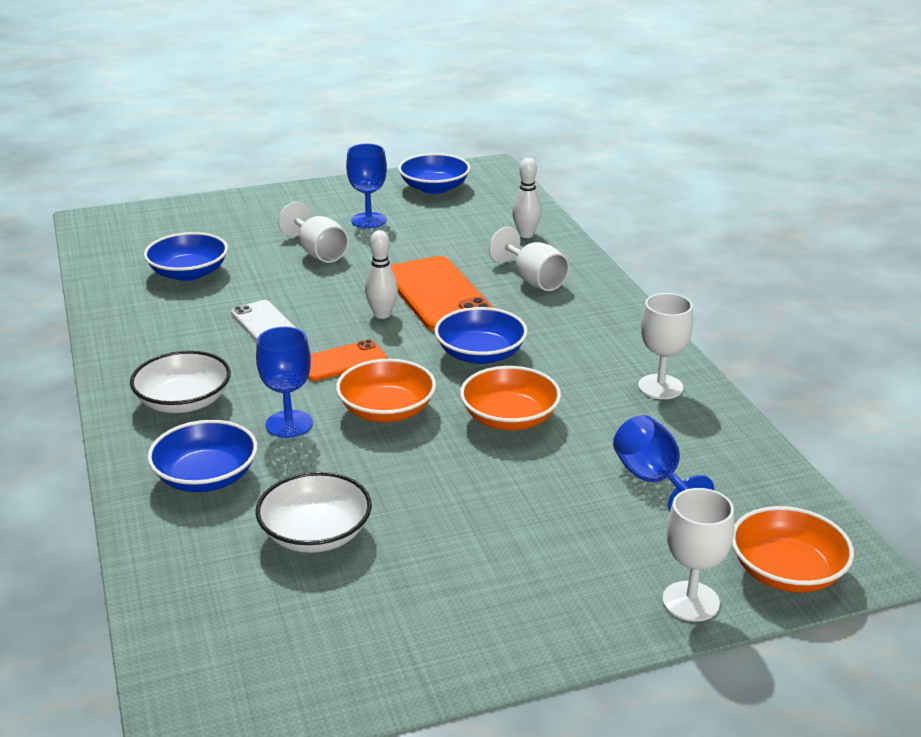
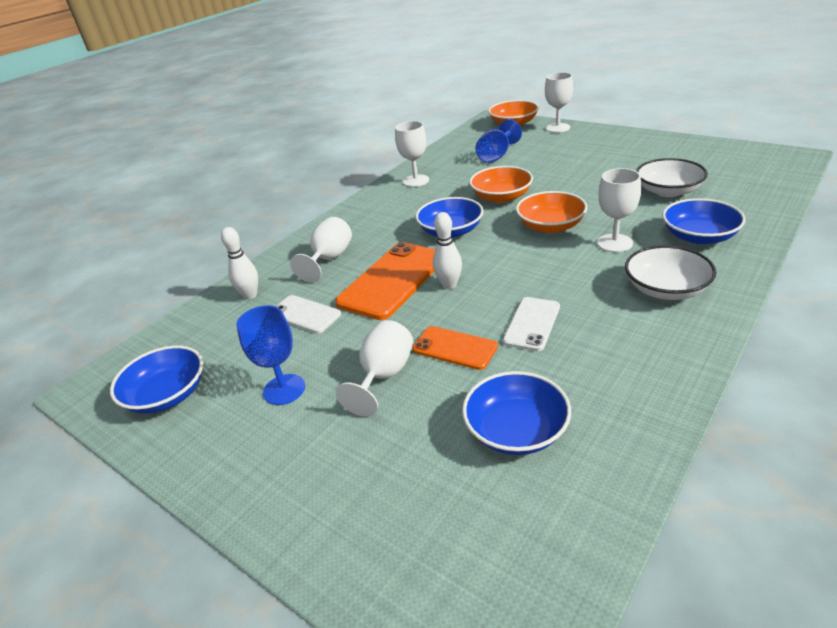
camera: 120 degrees left, 5 degrees up
(289, 424) = (614, 243): blue goblet -> white goblet
(342, 361) = (527, 265): orange phone -> orange phone (454, 348)
(452, 247) = (305, 314): none -> white phone

